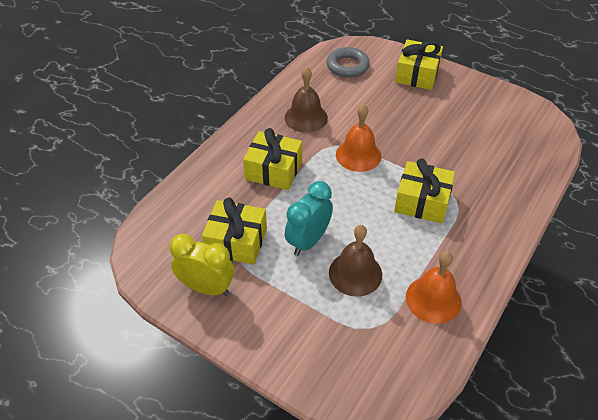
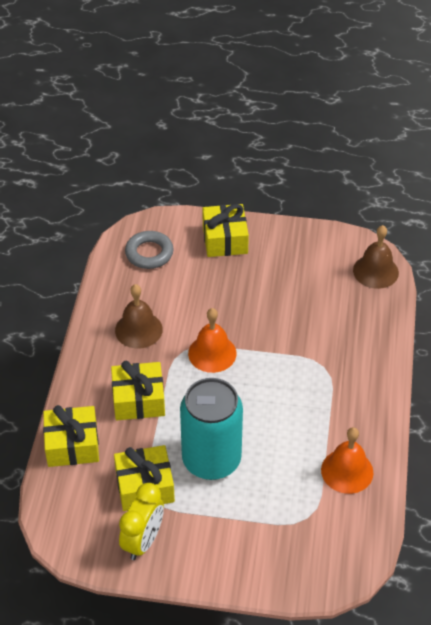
camera: 25 degrees left, 0 degrees up
(206, 287) = (143, 541): yellow clock -> yellow clock turned 120 degrees clockwise
(308, 241) = (211, 460): turquoise clock -> turquoise can
(355, 273) = (269, 474): brown bell -> brown bell (375, 271)
(422, 202) = (295, 381): yellow gift -> yellow gift (72, 445)

